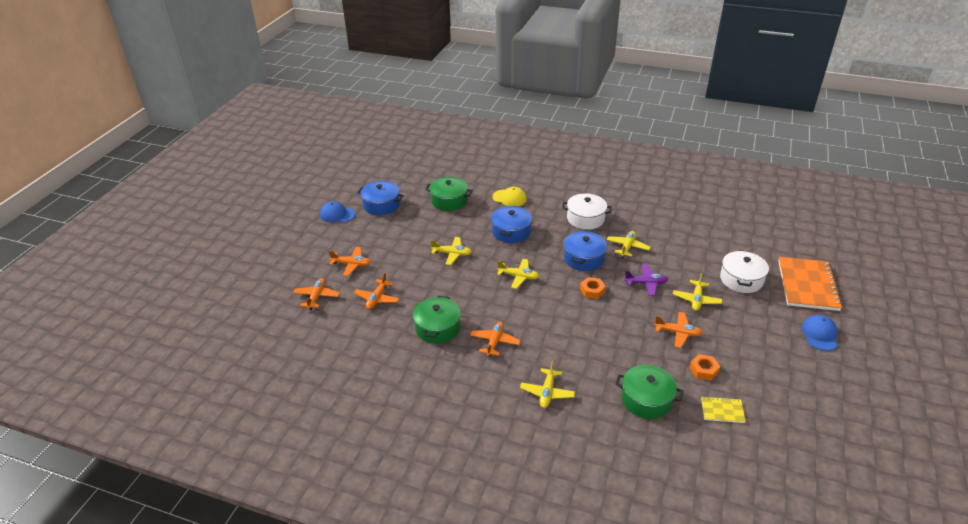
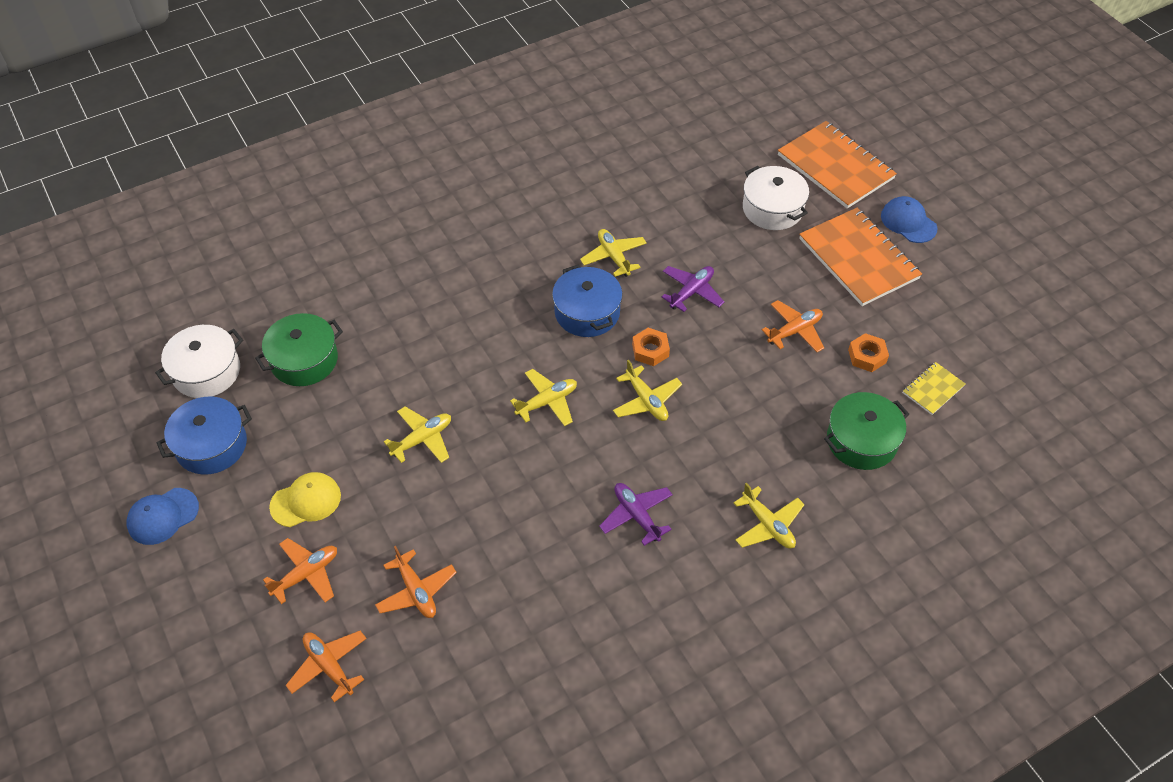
camera: 50 degrees left, 15 degrees up
(437, 328) = (549, 559): green pot -> none
(495, 342) = (636, 515): orange plane -> purple plane
(509, 198) = (382, 292): yellow cap -> yellow cap (306, 501)
(511, 232) = (453, 343): blue pot -> none
(585, 219) = (517, 251): white pot -> white pot (206, 371)
(696, 300) = (763, 272): yellow plane -> yellow plane (646, 400)
(762, 329) = (858, 259): none -> orange notebook

